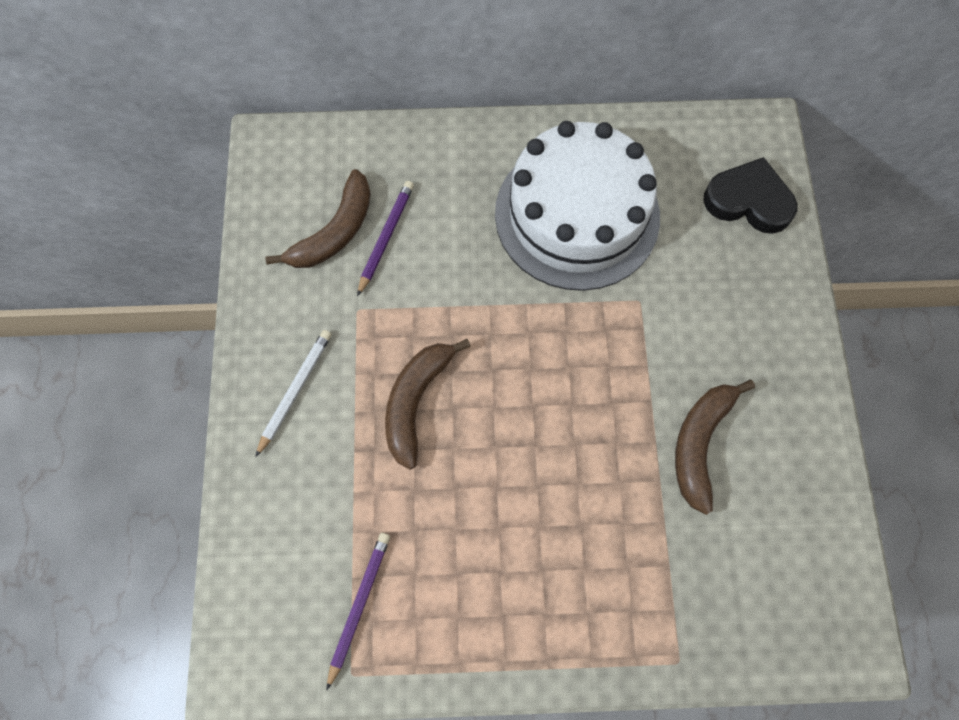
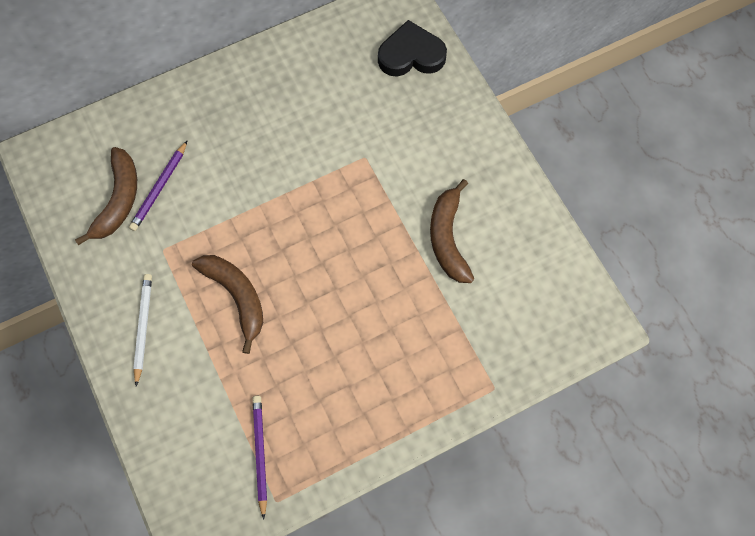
camera: 25 degrees left, 0 degrees up
(386, 237) = (159, 188): purple pencil -> purple pencil turned 150 degrees counterclockwise
(416, 402) = (236, 296): brown banana -> brown banana turned 150 degrees clockwise
(577, 215) = (294, 114): white cake -> none

